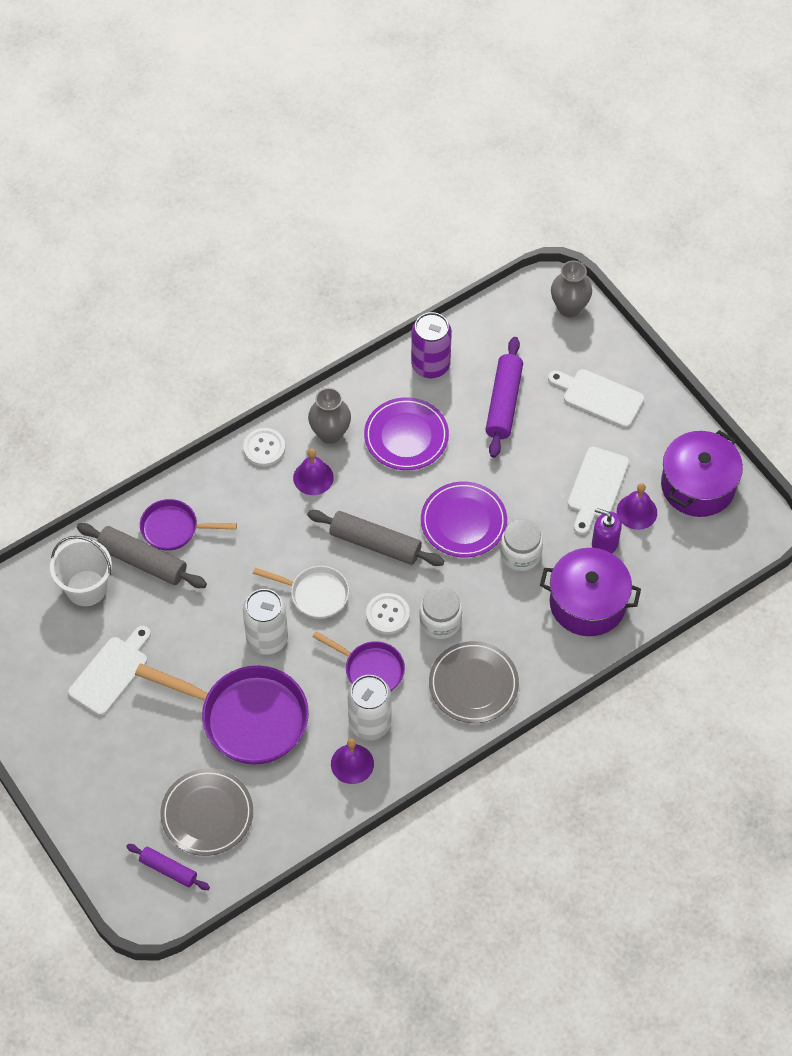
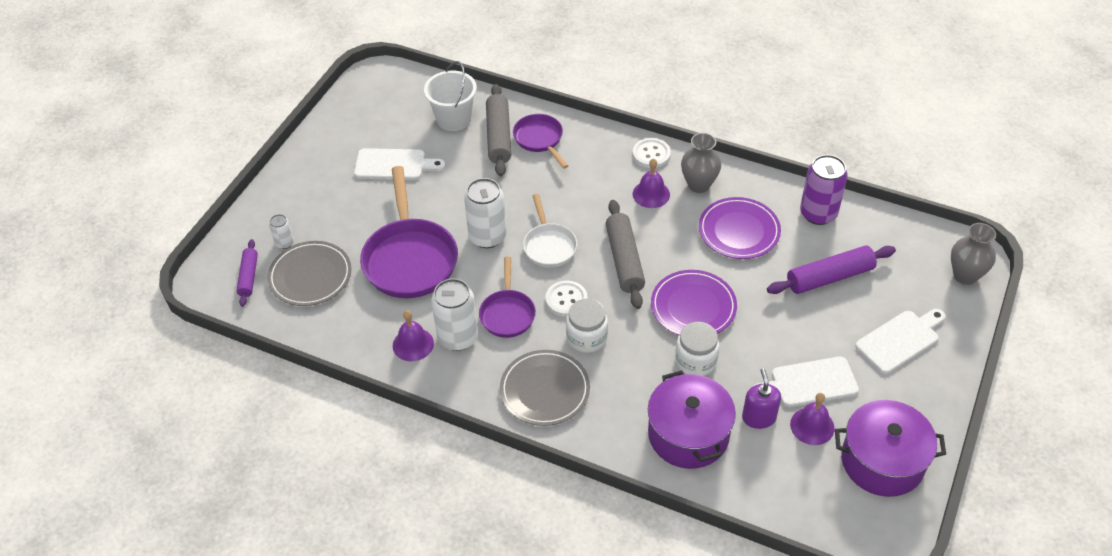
camera: 60 degrees right, 10 degrees down
(146, 818) = (284, 243): none -> white can
(599, 397) = (900, 340): white cutting board -> white cutting board turned 60 degrees clockwise

